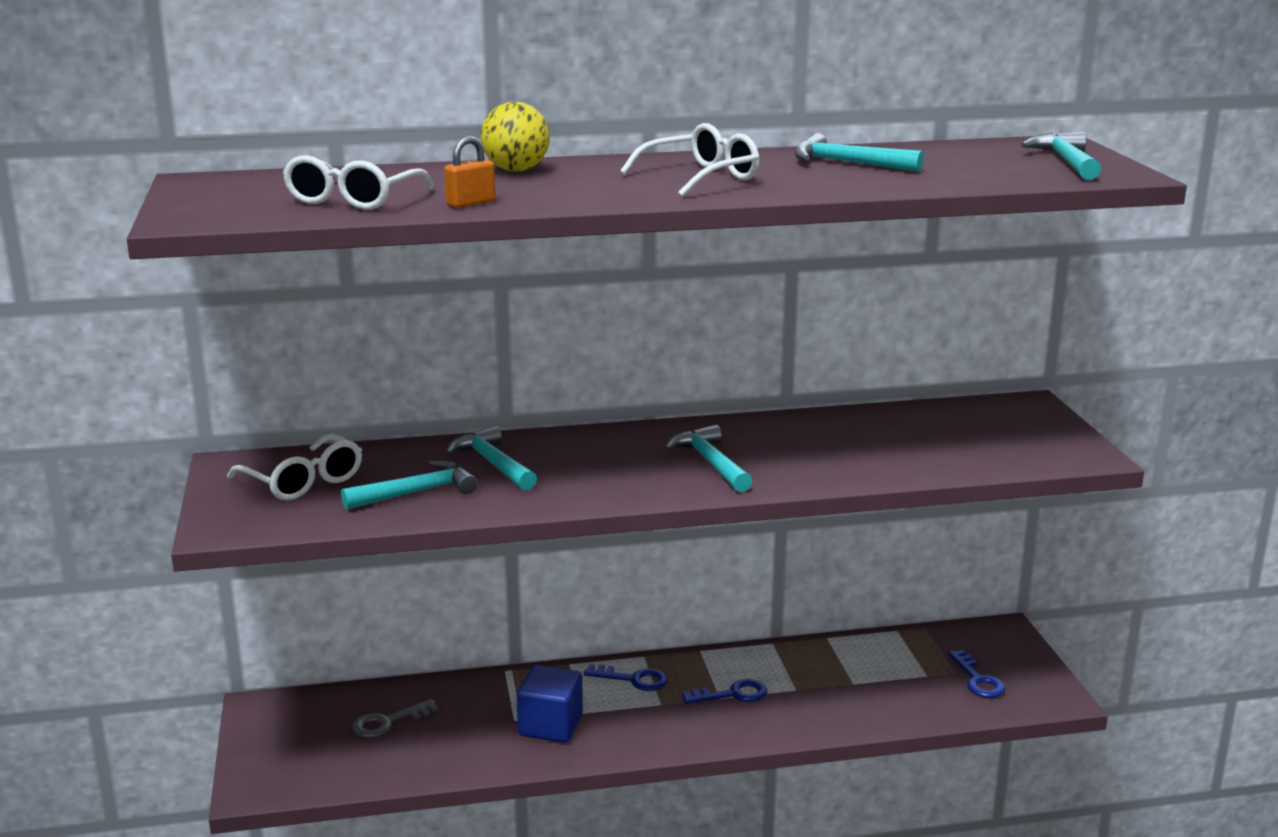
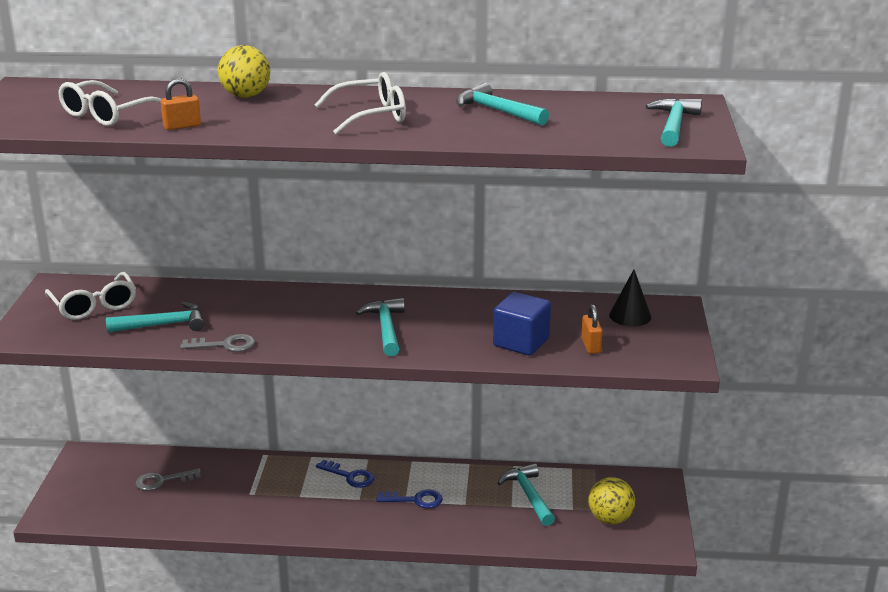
camera: 15 degrees right, 5 degrees up
(493, 464) = (231, 308): turquoise hammer -> turquoise hammer (529, 495)
(518, 505) = (224, 345): none -> grey key
(550, 726) = (272, 502): blue cube -> blue cube (521, 342)
(970, 453) = (591, 346): none -> orange padlock
(977, 680) = (610, 519): blue key -> yellow ball
(988, 417) = (630, 316): none -> black cone

